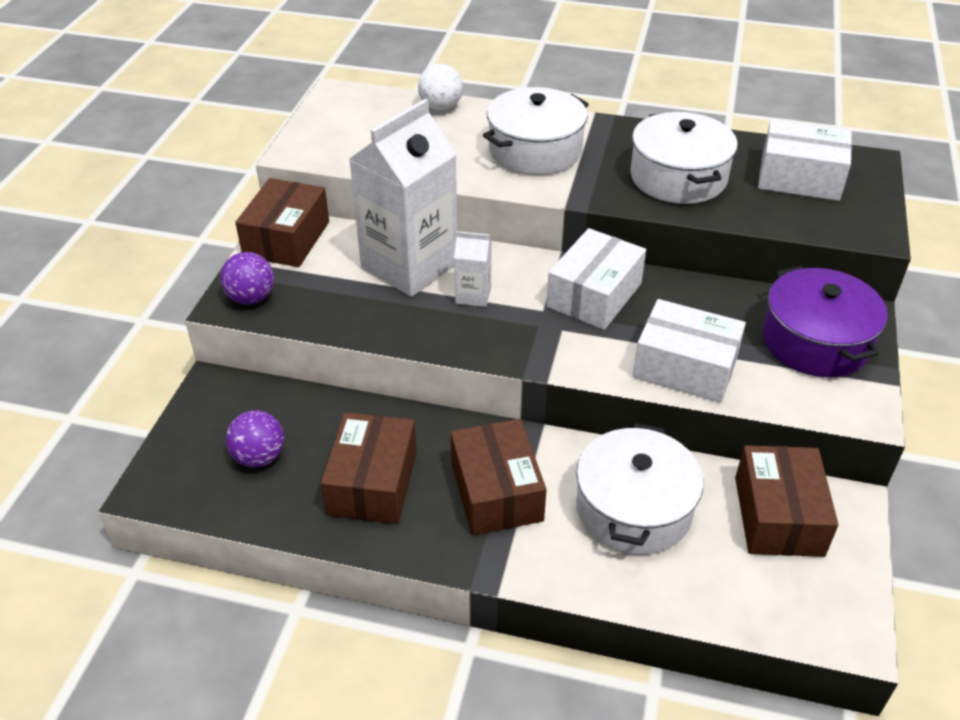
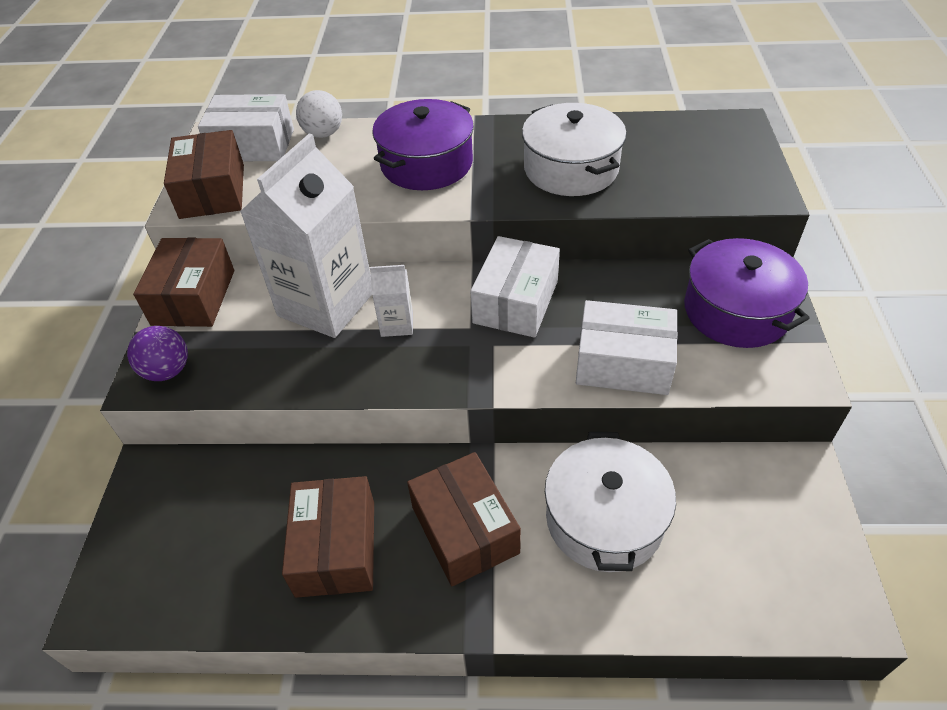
camera: 10 degrees left, 5 degrees up
(259, 457) = (210, 543): purple ball -> none
(535, 150) = (426, 163): white pot -> purple pot
(778, 516) = (743, 496): brown box -> brown box (212, 191)
(799, 178) = (683, 150): white box -> white box (253, 145)

